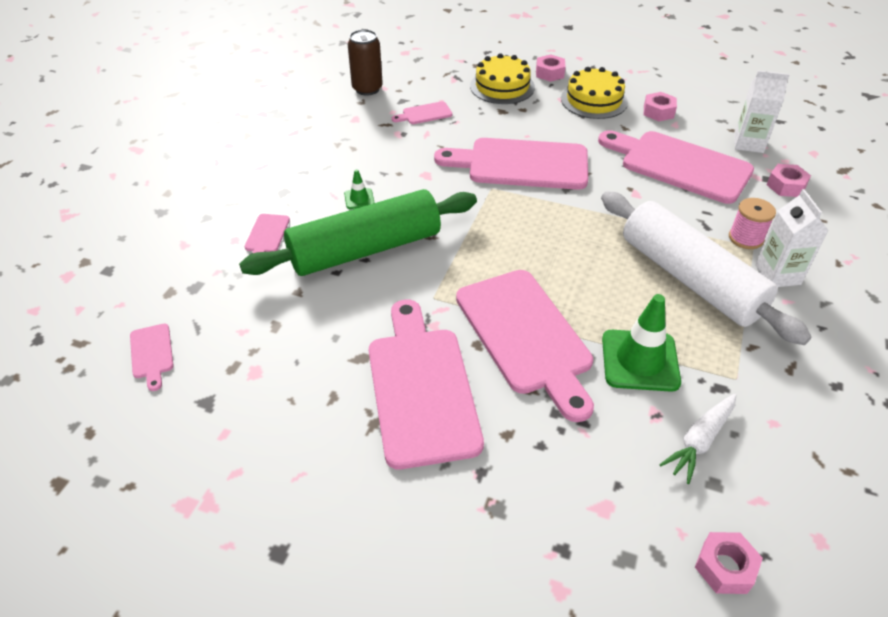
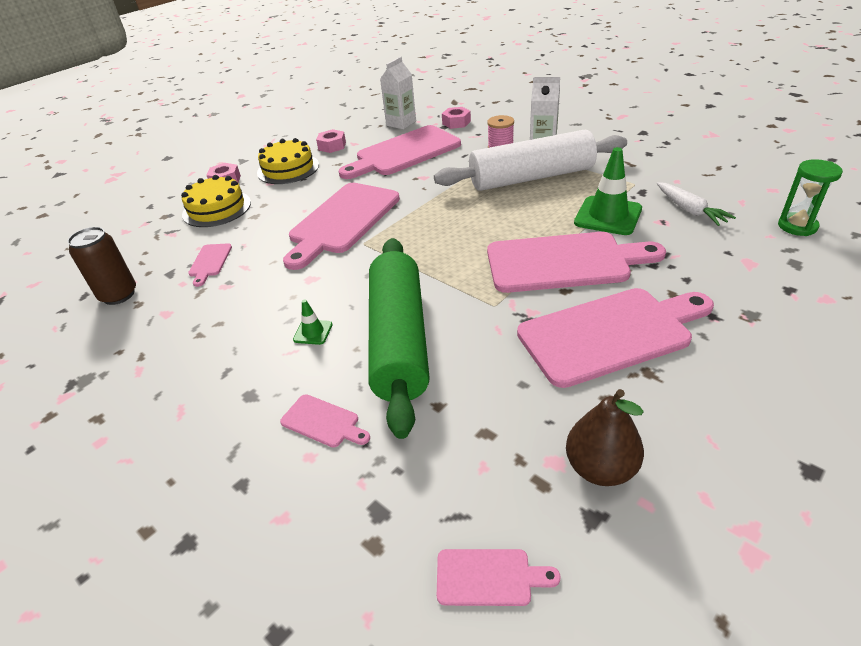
camera: 65 degrees left, 5 degrees down
(253, 401) = (600, 468): none -> brown pear
(421, 388) = (610, 334): pink cutting board -> pink cutting board turned 150 degrees clockwise
(725, 567) = (797, 226): pink nut -> green hourglass

